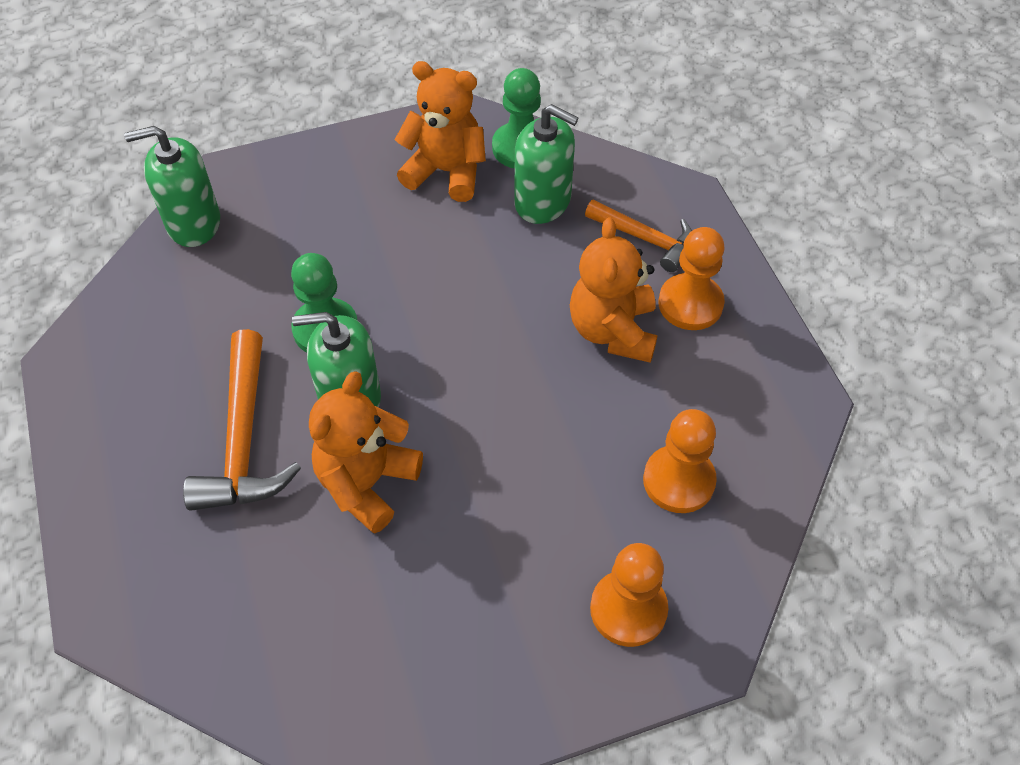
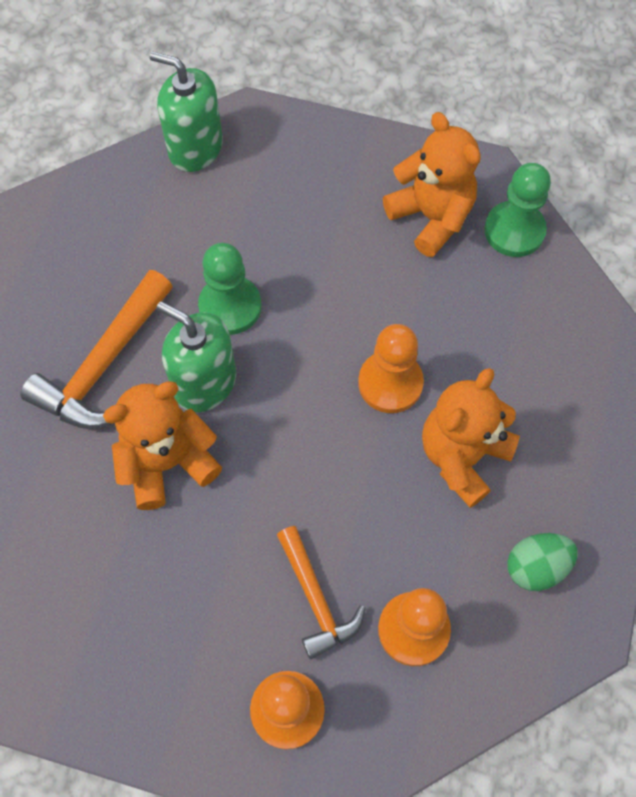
camera: 35 degrees right, 10 degrees up
(543, 201) = (494, 295): green soap dispenser -> none
(646, 239) = (559, 387): orange hammer -> orange hammer (316, 599)
(690, 304) = (551, 474): orange pawn -> orange pawn (390, 383)
(733, 376) = (536, 567): none -> green egg

